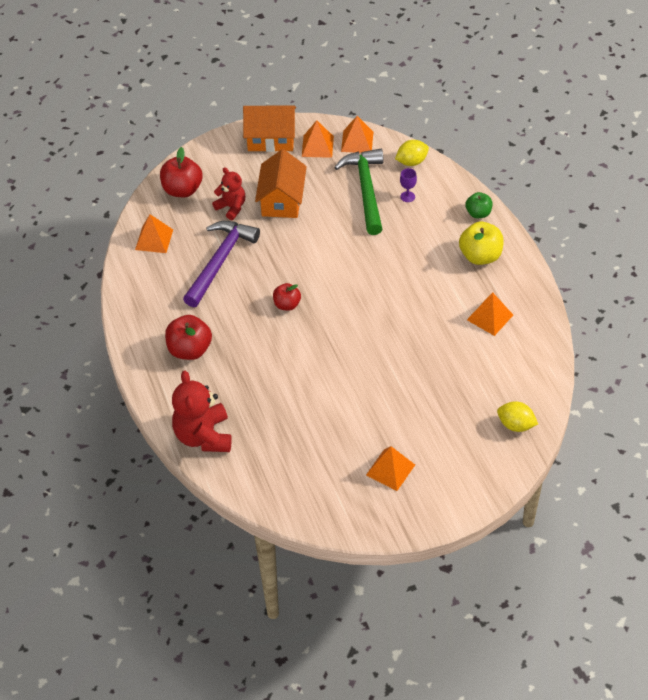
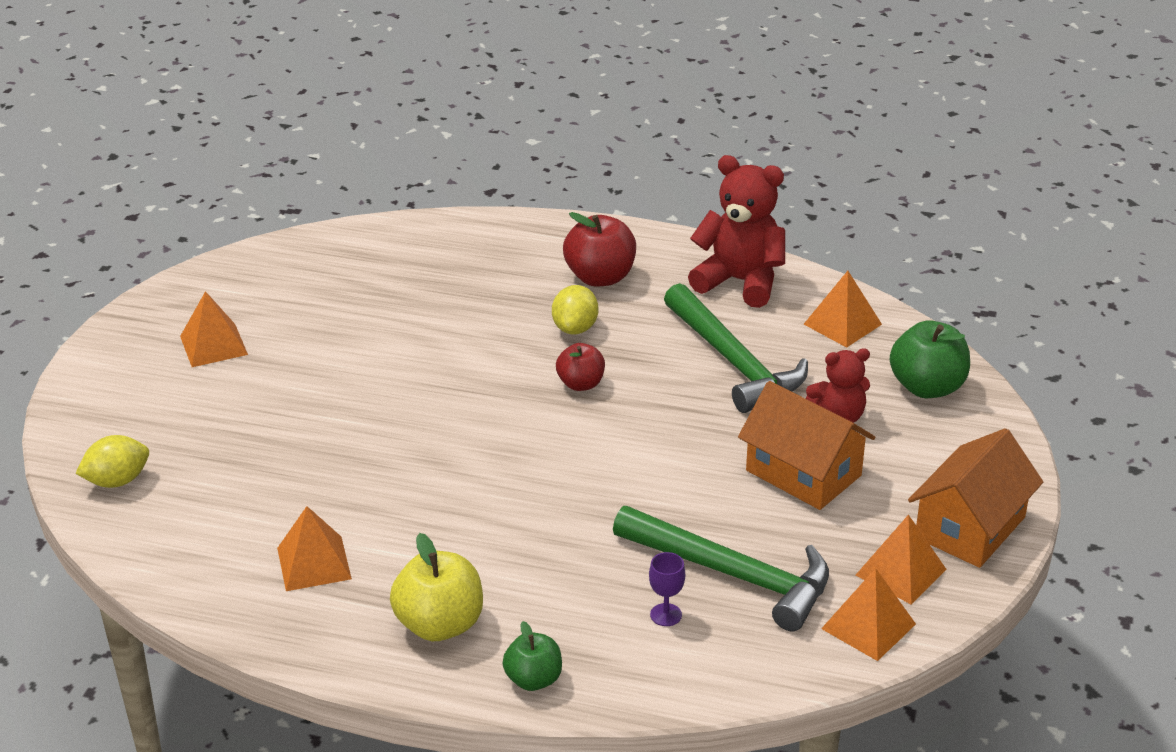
camera: 125 degrees right, 15 degrees down
(182, 190) = (927, 387): red apple -> green apple
(203, 436) = (454, 238): red teddy bear -> red teddy bear (740, 282)
(220, 261) = (733, 362): purple hammer -> green hammer
(411, 162) = (747, 667): yellow lemon -> yellow lemon (575, 328)

